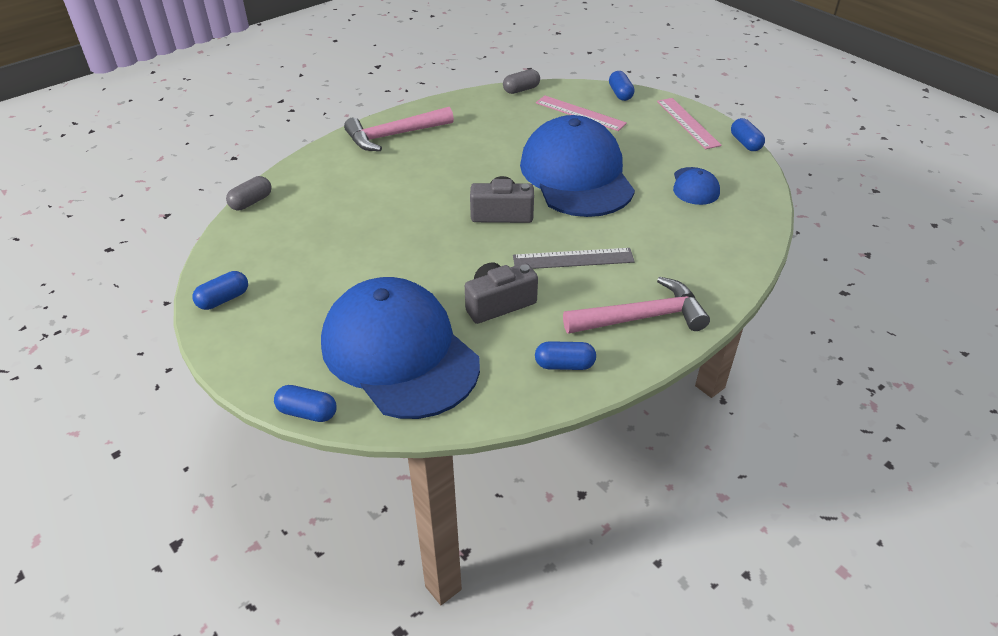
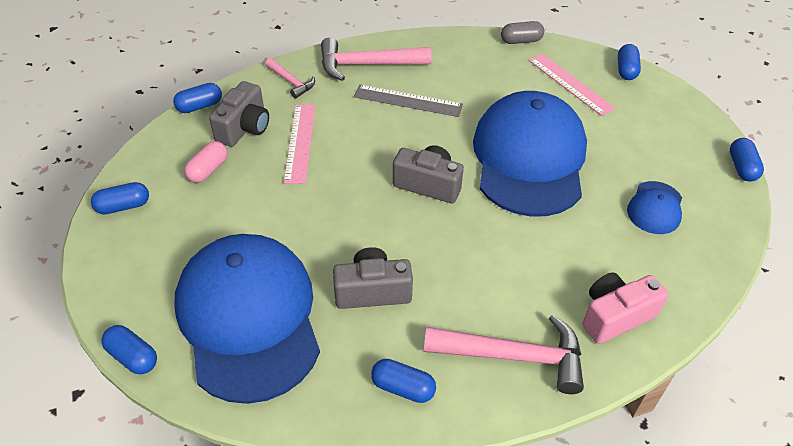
camera: 20 degrees right, 5 degrees up
(251, 202) = (200, 106): grey capsule -> blue capsule
(291, 250) = (208, 170): none -> pink capsule
(306, 209) = (244, 128): none -> grey camera
(330, 163) = (291, 82): none -> pink hammer
(573, 259) = (475, 260): grey ruler -> grey ruler (408, 100)
(687, 123) = (685, 124): pink ruler -> pink ruler (300, 142)
(705, 268) = (615, 316): none -> pink camera

